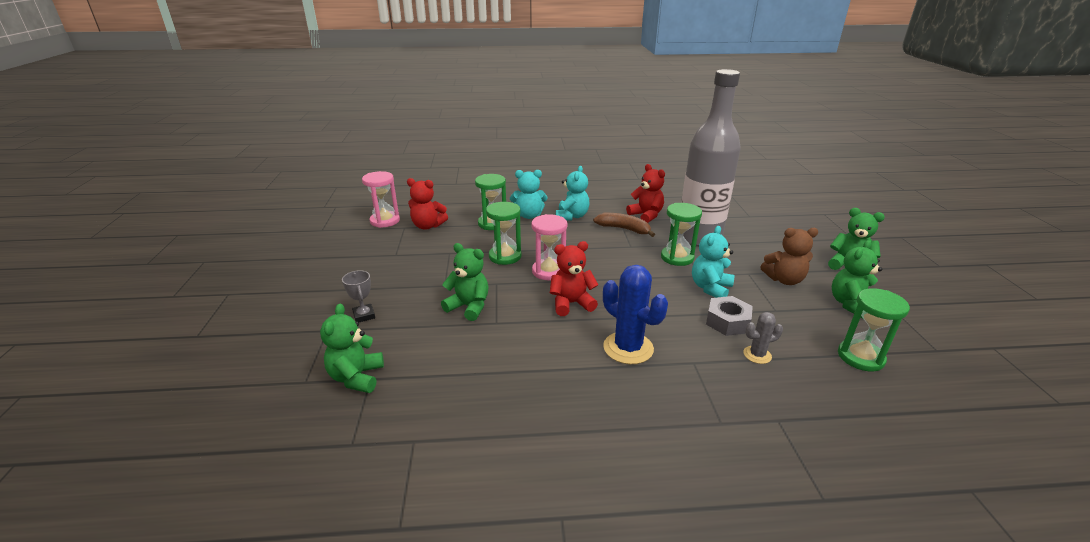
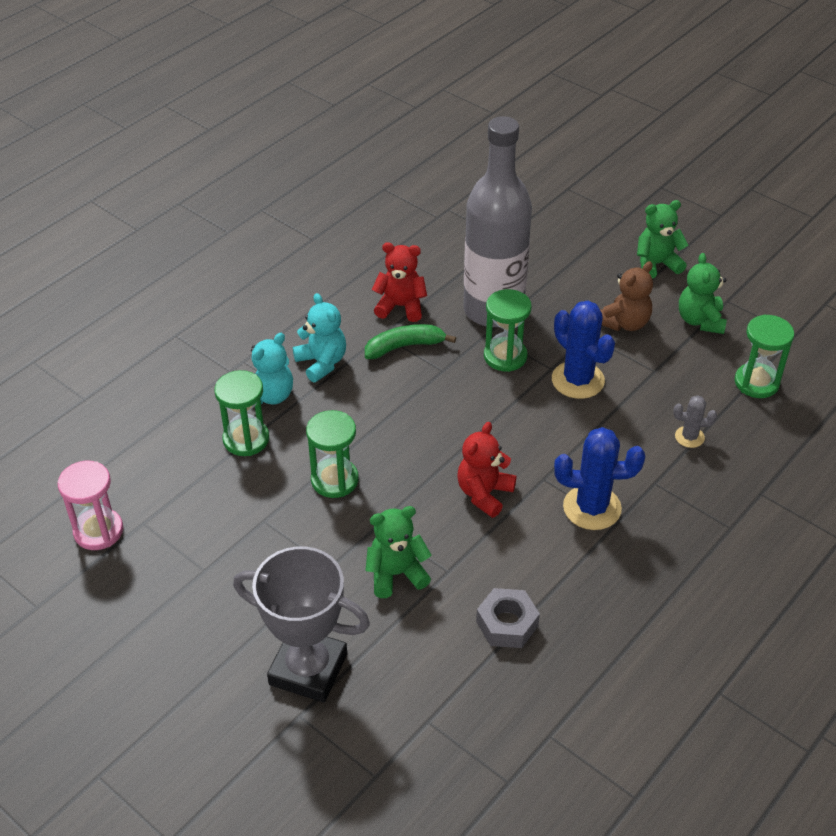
camera: 45 degrees left, 15 degrees up
(357, 377) = (415, 731): green teddy bear -> none
(364, 315) = (308, 669): grey trophy -> grey trophy, size x2.32
(427, 226) = (170, 499): red teddy bear -> none
(549, 271) = (409, 467): pink hourglass -> none
(624, 229) = (404, 346): brown banana -> green banana
(710, 288) = (578, 380): turquoise teddy bear -> blue cactus
(727, 322) = (633, 414): grey nut -> grey nut (507, 624)
(757, 355) = (689, 437): grey cactus -> grey cactus turned 60 degrees clockwise

